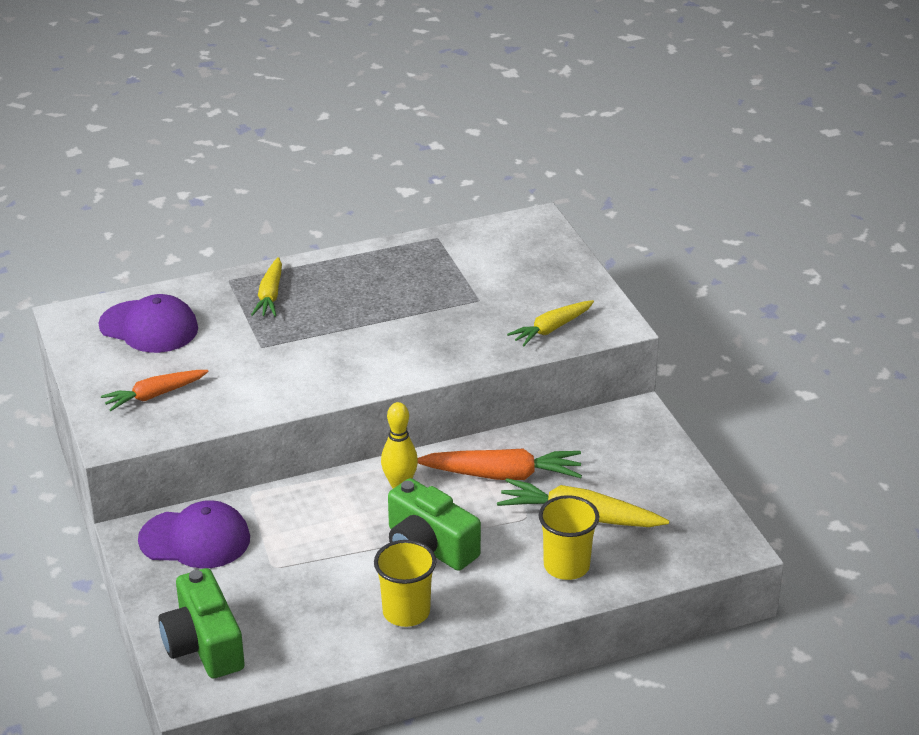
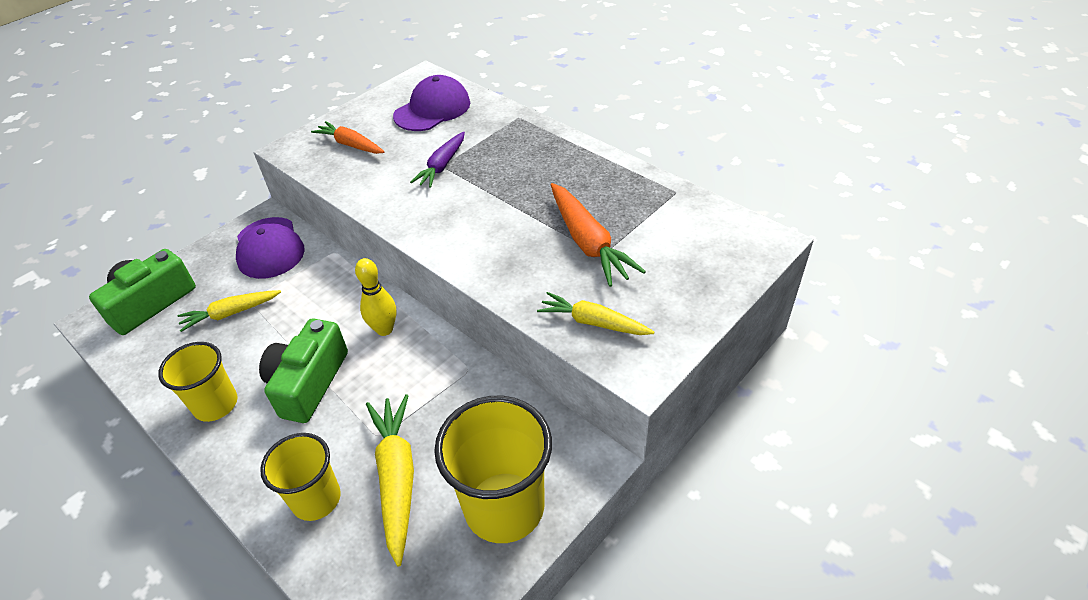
camera: 65 degrees right, 10 degrees up
(149, 327) = (432, 109): purple cap -> purple cap turned 135 degrees counterclockwise
(261, 347) = (442, 166): none -> purple carrot
(270, 295) = (513, 143): yellow carrot -> yellow carrot (230, 313)
(502, 475) = (432, 392): orange carrot -> orange carrot (588, 242)
(646, 468) = (504, 507): none -> yellow cup

